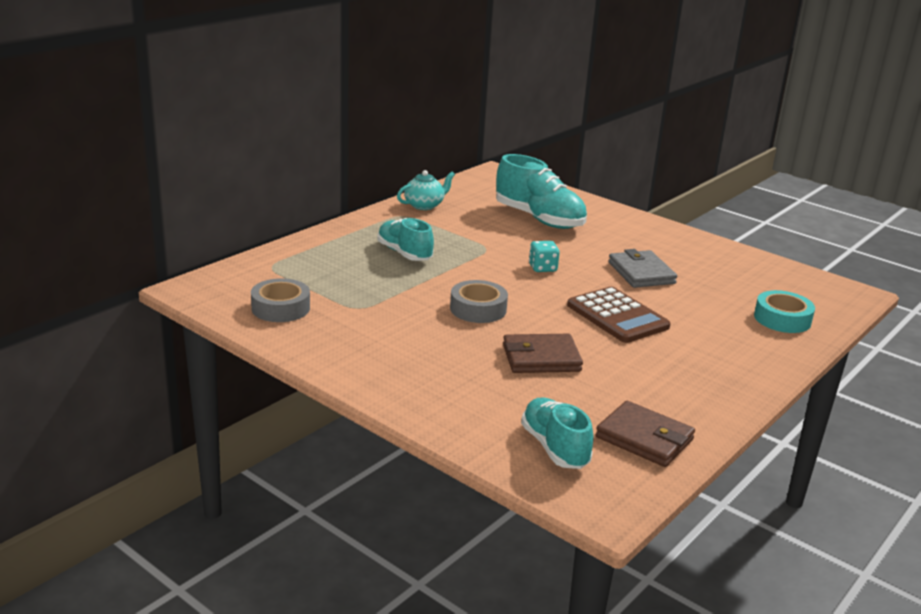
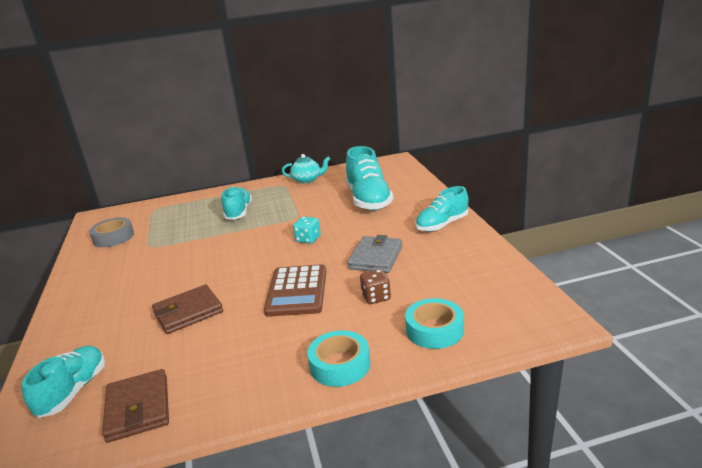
camera: 40 degrees right, 0 degrees up
(478, 309) = (214, 262): grey tape -> none
(541, 358) = (188, 312): brown wallet -> brown wallet turned 60 degrees counterclockwise
(654, 233) = (442, 225): none -> turquoise shoe
(697, 305) = (376, 297): none -> brown dice
(753, 361) = (340, 365): none -> turquoise tape

